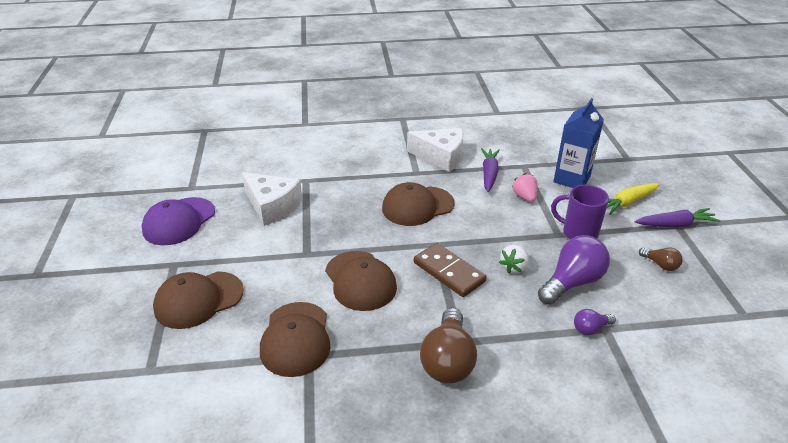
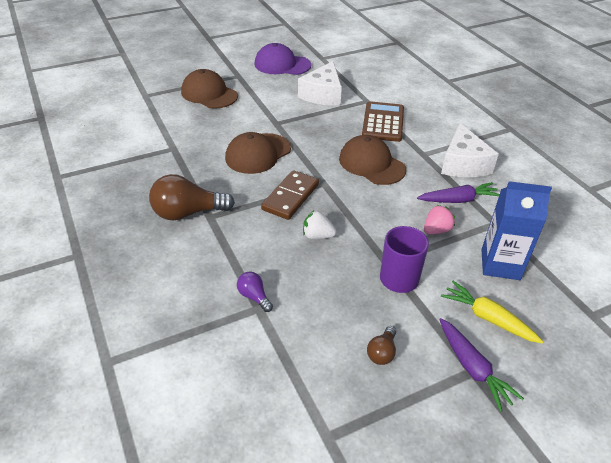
camera: 70 degrees right, 5 degrees up
(296, 339) = (187, 139): brown cap -> none
(352, 181) = (383, 122): none -> brown calculator
(572, 282) = (315, 278): purple light bulb -> none

